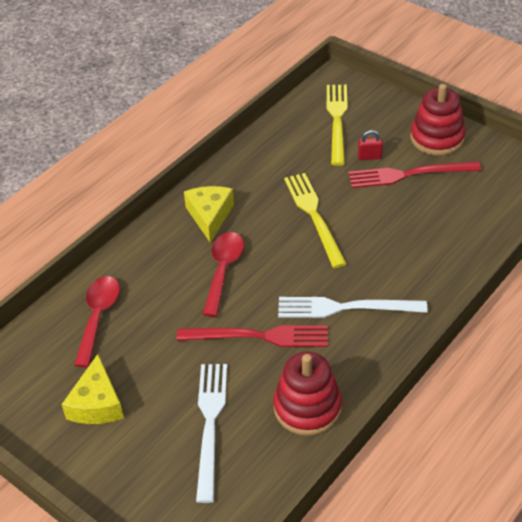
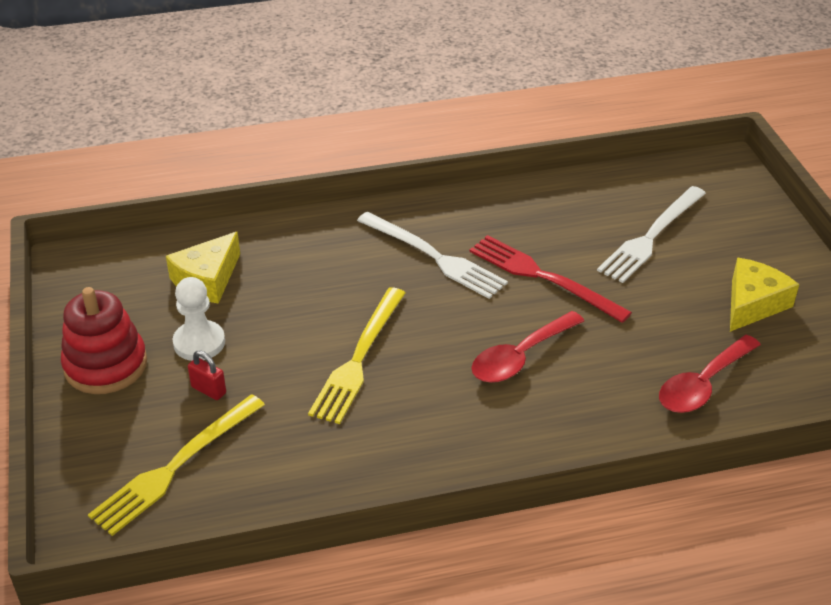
camera: 145 degrees left, 5 degrees down
(209, 216) = (477, 430): yellow cheese -> yellow cheese (207, 279)
(307, 407) = (553, 206): red stacking toy -> none
(409, 174) = (199, 342): red fork -> white pawn

